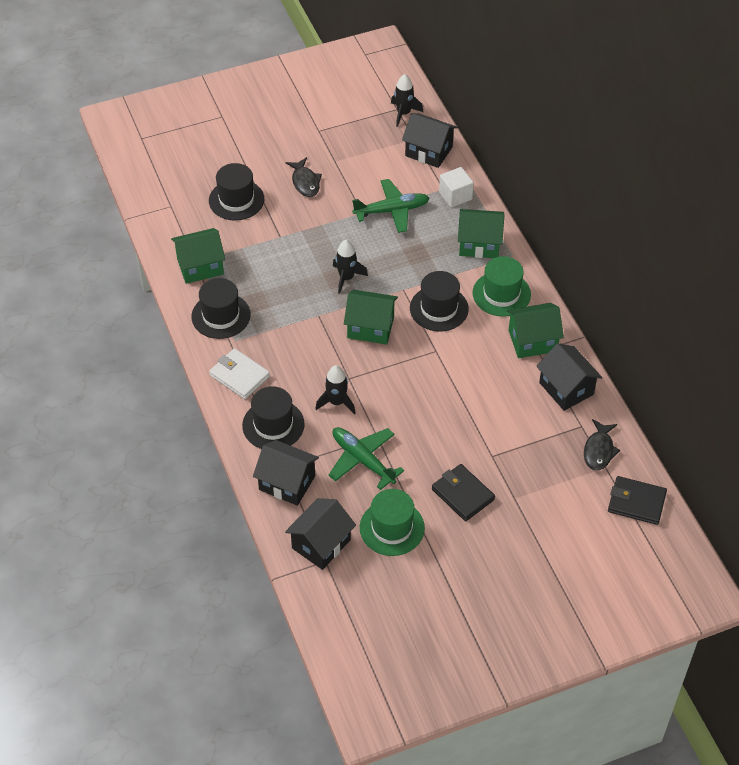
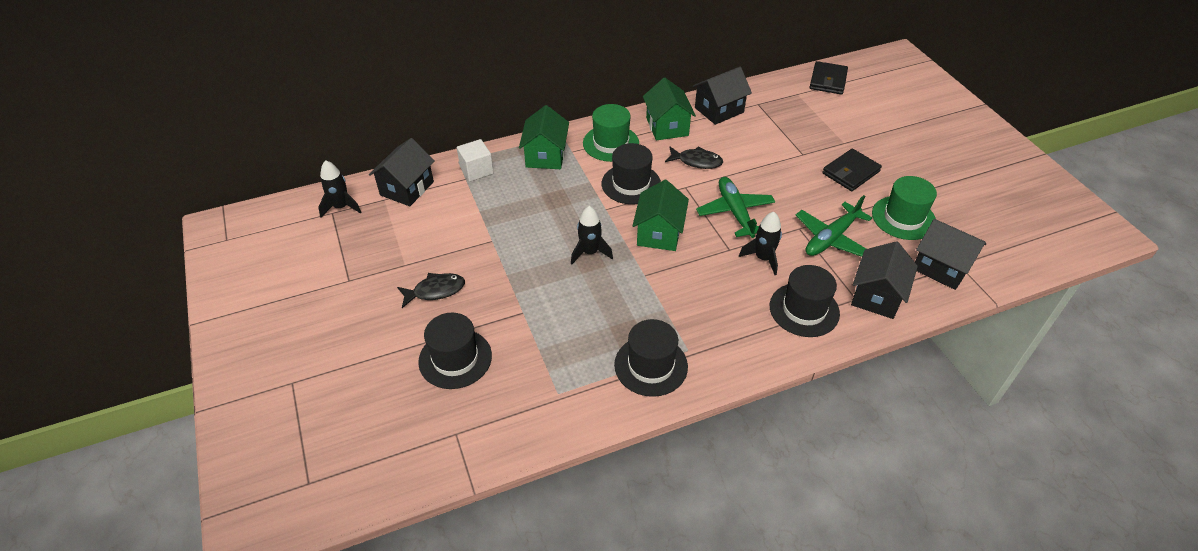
camera: 90 degrees left, 5 degrees down
(200, 266) = (569, 392): green house -> none
(239, 376) = (741, 343): white wallet -> none
(392, 210) = (492, 217): green plane -> green plane (735, 212)
(599, 450) = (781, 96): black fish -> black fish (696, 161)

